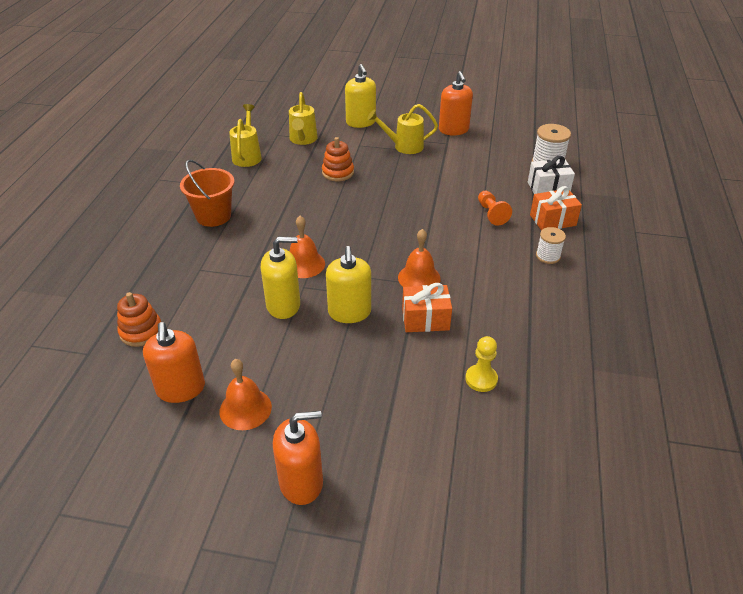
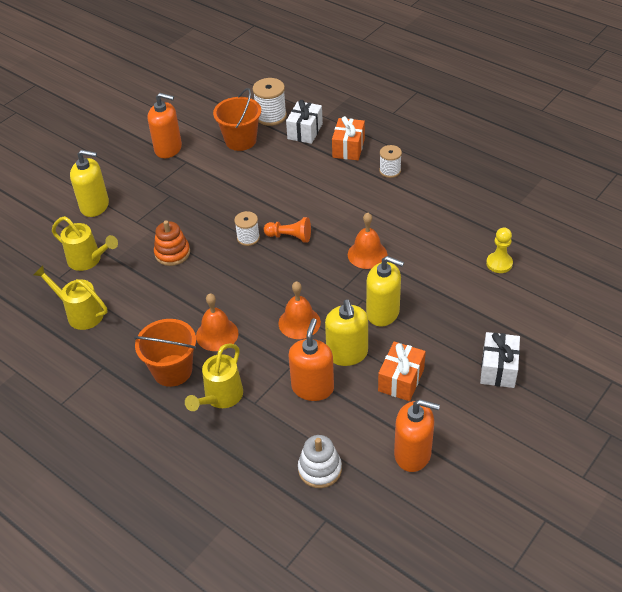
camera: 60 degrees left, 5 degrees up
(141, 331) = (320, 469): orange stacking toy -> white stacking toy
(245, 409) = (458, 414): orange bell -> orange bell (217, 334)
(283, 305) = (347, 354): yellow soap dispenser -> yellow soap dispenser turned 150 degrees clockwise
(301, 482) = (548, 399): orange soap dispenser -> orange soap dispenser (312, 387)
(324, 423) = (498, 369): none -> white gift
(384, 203) = (248, 238): none -> white spool
(404, 146) = (167, 192): yellow watering can -> yellow watering can (220, 397)
(425, 319) = (419, 269): orange gift -> orange gift (401, 380)
(491, 214) = (314, 178): orange pawn -> orange pawn (290, 237)
(499, 159) = (240, 140): none -> orange bucket

